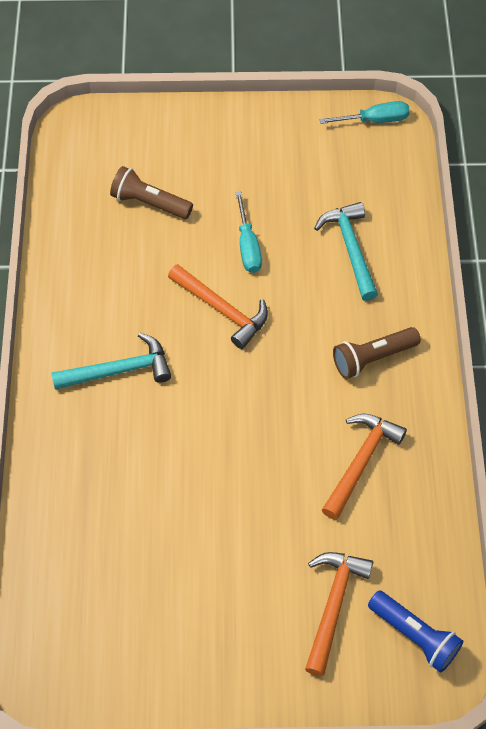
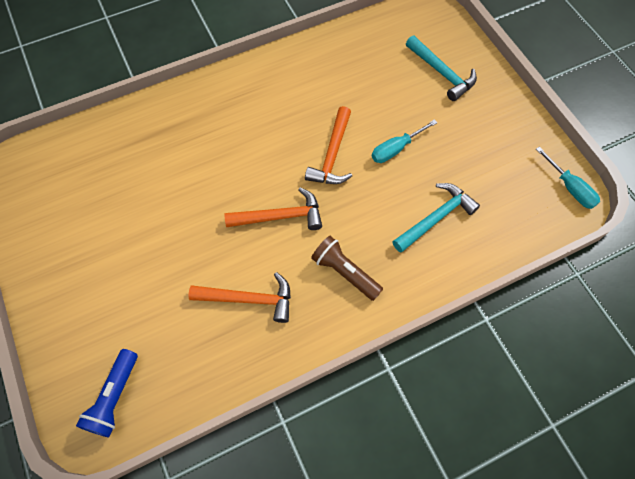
camera: 65 degrees right, 5 degrees up
(119, 370) = (251, 115): turquoise hammer -> turquoise hammer (441, 73)
(149, 203) = (395, 76): brown flashlight -> none
(333, 605) = (120, 326): orange hammer -> orange hammer (280, 216)

